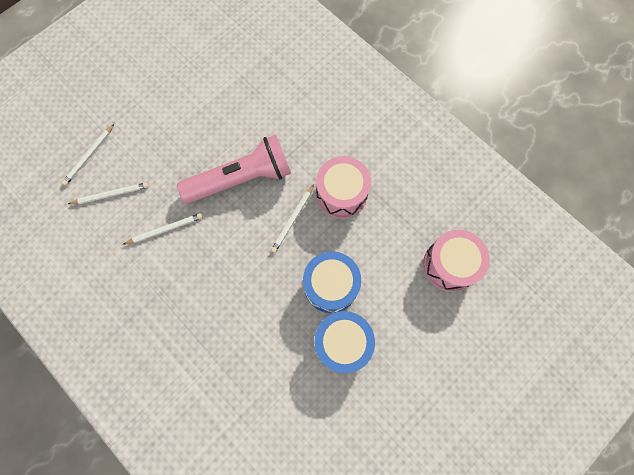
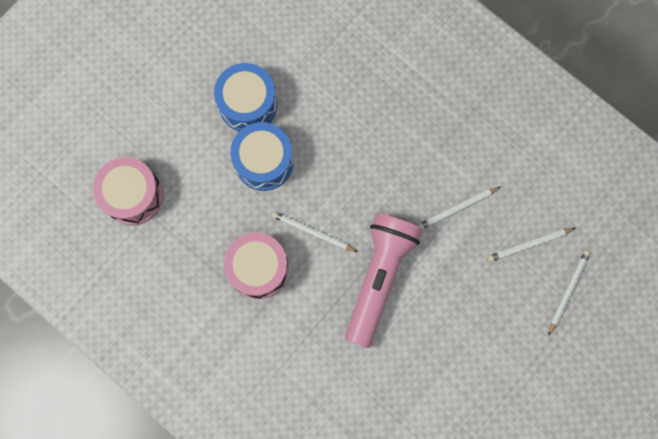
camera: 175 degrees right, 5 degrees up
(241, 179) = (379, 278): pink flashlight -> pink flashlight turned 135 degrees clockwise
(293, 220) = (313, 232): white pencil -> white pencil turned 90 degrees counterclockwise

